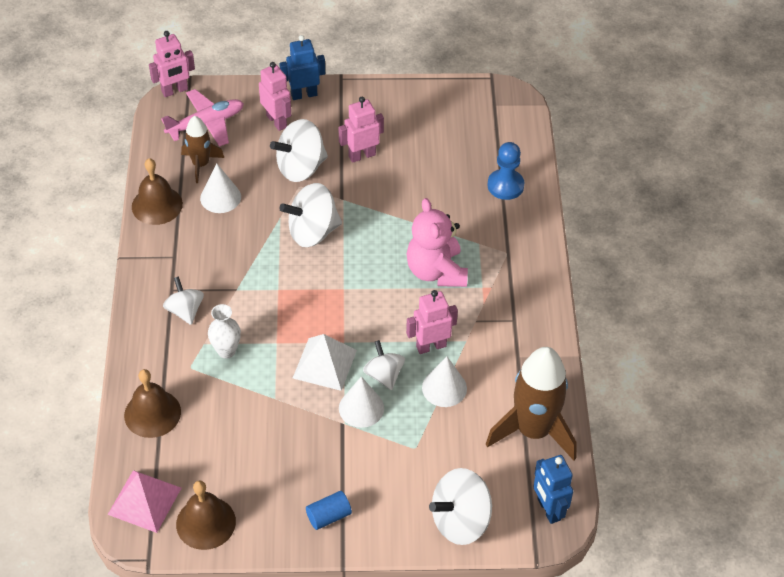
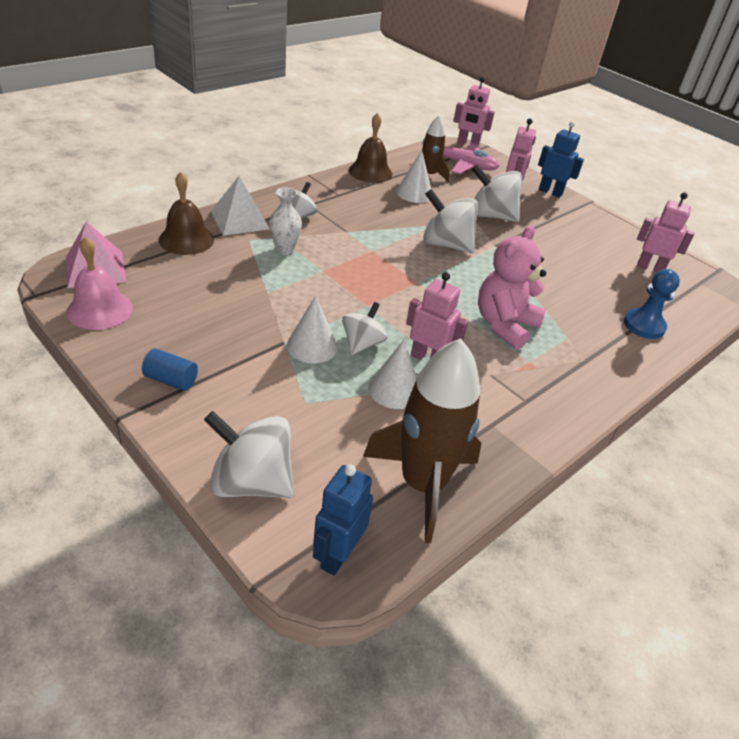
camera: 45 degrees right, 10 degrees down
(206, 523) = (100, 309): brown bell -> pink bell
(324, 364) = (332, 304): white pyramid -> white pyramid (239, 220)
(362, 155) = (546, 238): pink robot -> pink robot (650, 268)

